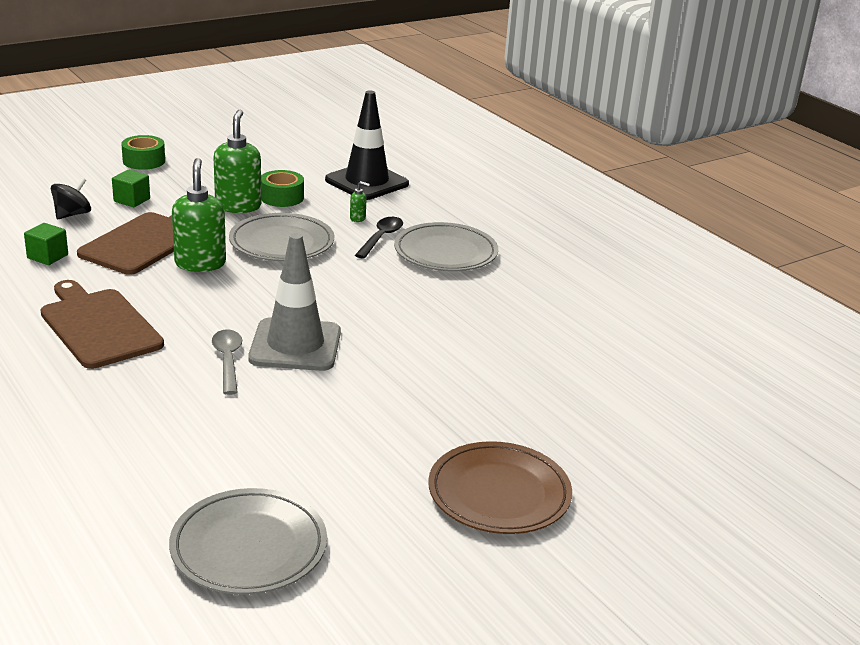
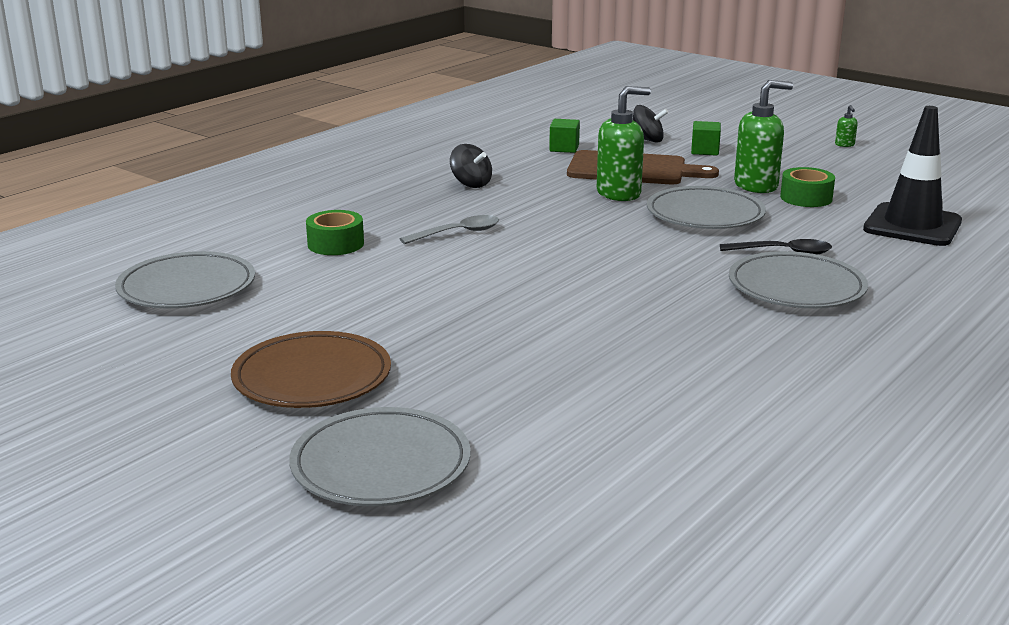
camera: 75 degrees right, 5 degrees down
(98, 326) = (471, 184): brown cutting board -> black spinning top
(144, 161) = (791, 139): green tape -> green tape (335, 244)
(295, 345) = (509, 252): grey traffic cone -> none
(358, 218) = (812, 235): green soap dispenser -> green soap dispenser (844, 145)
(654, 483) = (381, 464): none -> grey plate

